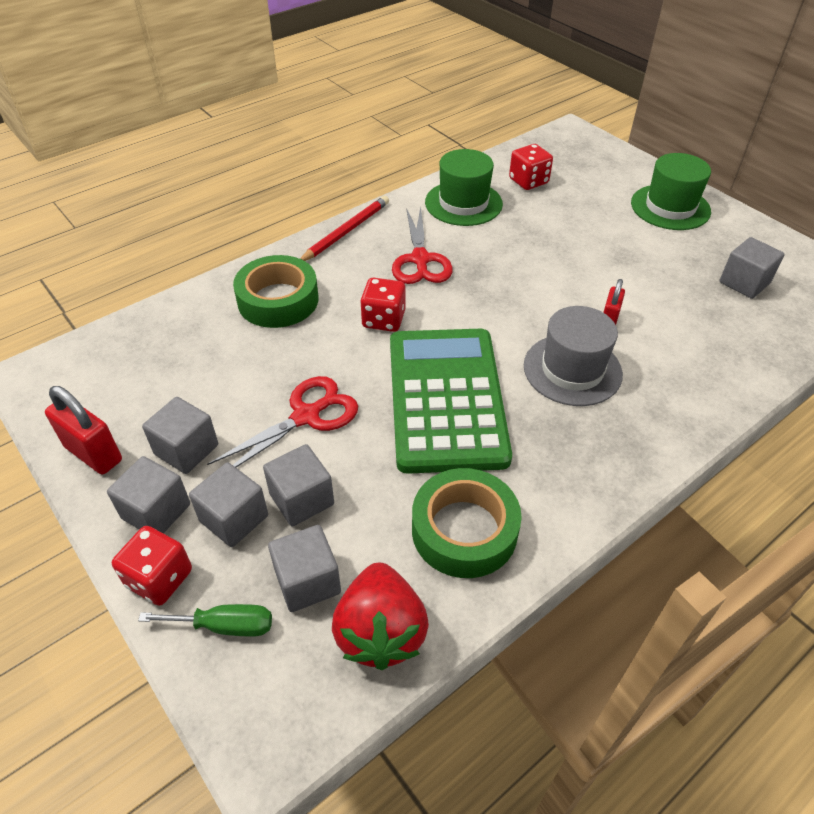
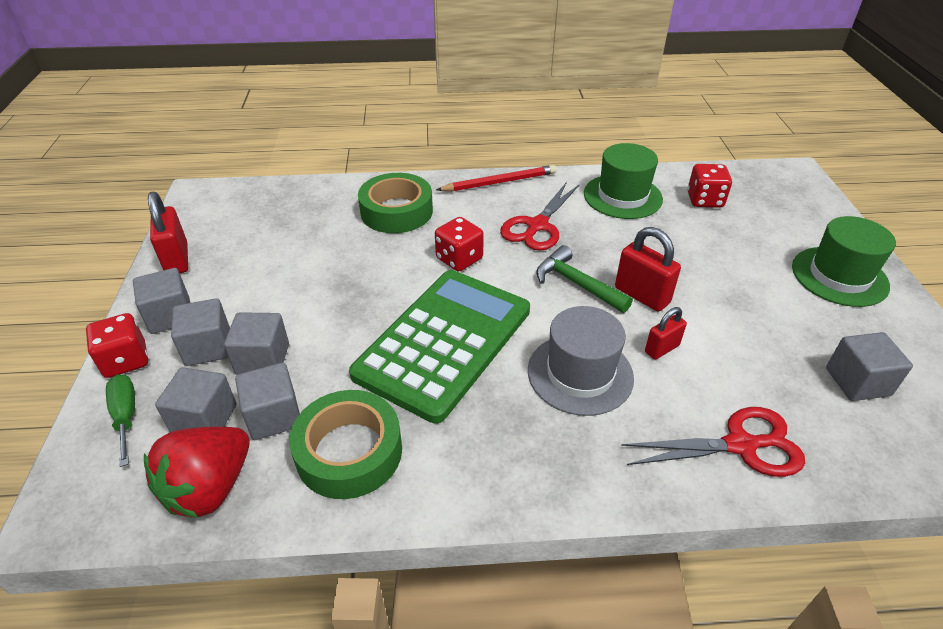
camera: 35 degrees right, 5 degrees down
(186, 449) = (230, 285): grey cube -> grey cube (274, 416)
(225, 626) = (126, 416): green screwdriver -> green screwdriver turned 150 degrees counterclockwise
(306, 416) = (328, 302): red scissors -> red scissors (740, 445)
(500, 297) = (576, 283): none -> green hammer
(557, 284) = (641, 295): none -> red padlock

